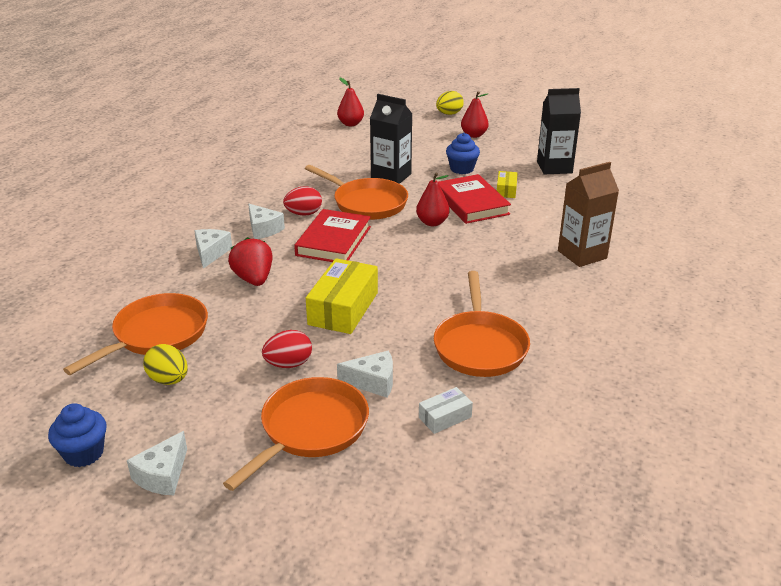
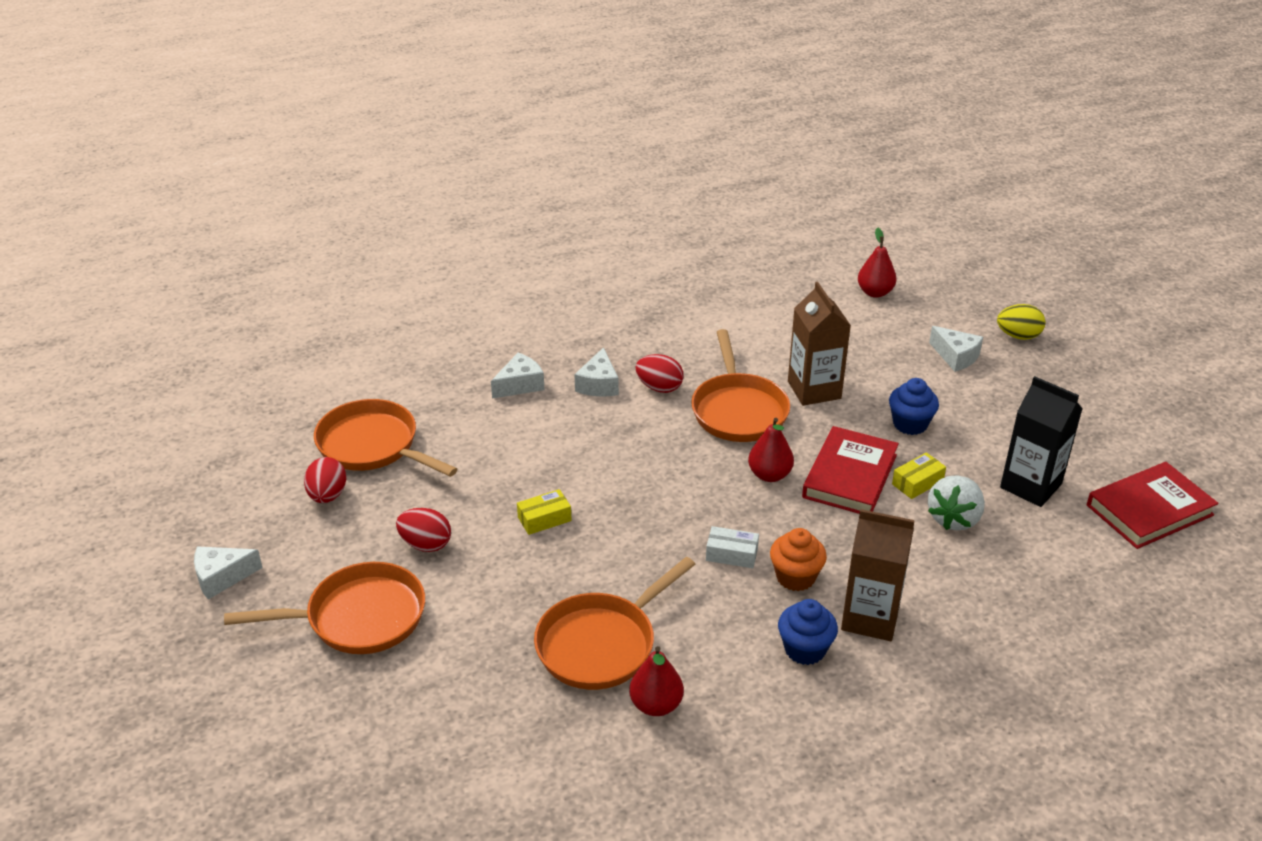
camera: 45 degrees right, 5 degrees up
(84, 453) = (202, 520): blue cupcake -> blue cupcake (805, 649)
(156, 335) = (373, 446): orange pan -> orange pan turned 135 degrees counterclockwise
(169, 380) = (327, 496): yellow egg -> red egg
(253, 279) = (516, 437): red strawberry -> none
(334, 241) = (642, 437): red book -> red book (1149, 510)
(343, 308) = (544, 519): yellow box -> yellow box, size x0.51
(373, 382) = (463, 610): white cheese -> white cheese (956, 356)
(391, 176) = (814, 390): black carton -> brown carton
(445, 417) = (468, 688): white box -> white box (731, 554)
(474, 135) = (1000, 384): red pear -> red pear (656, 705)
(521, 258) = (795, 577): none -> orange cupcake
(546, 196) = (954, 518): none -> white strawberry

